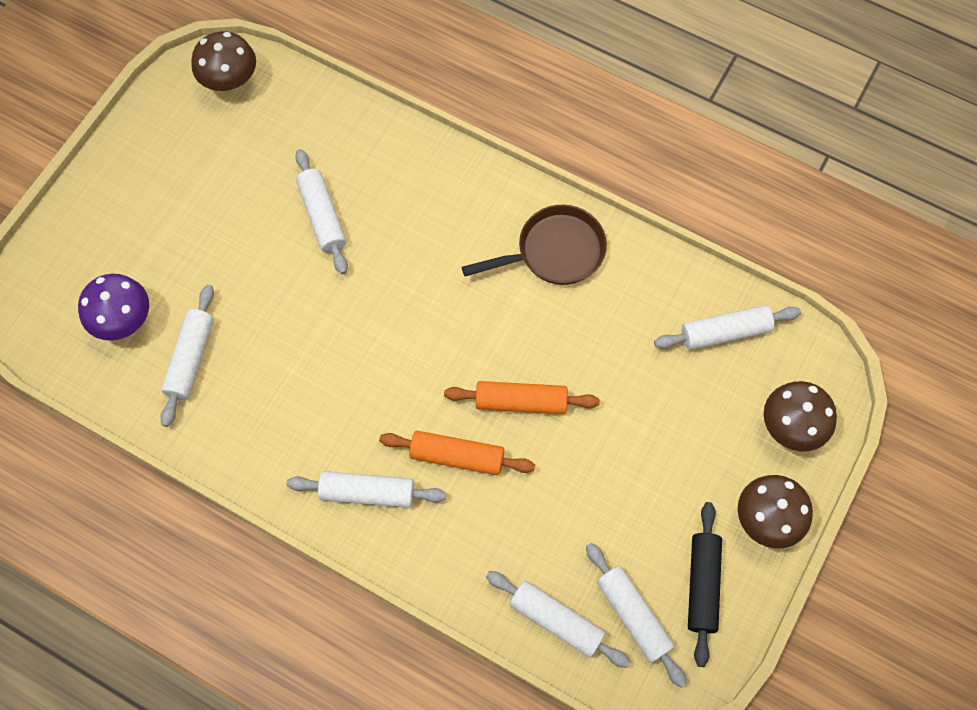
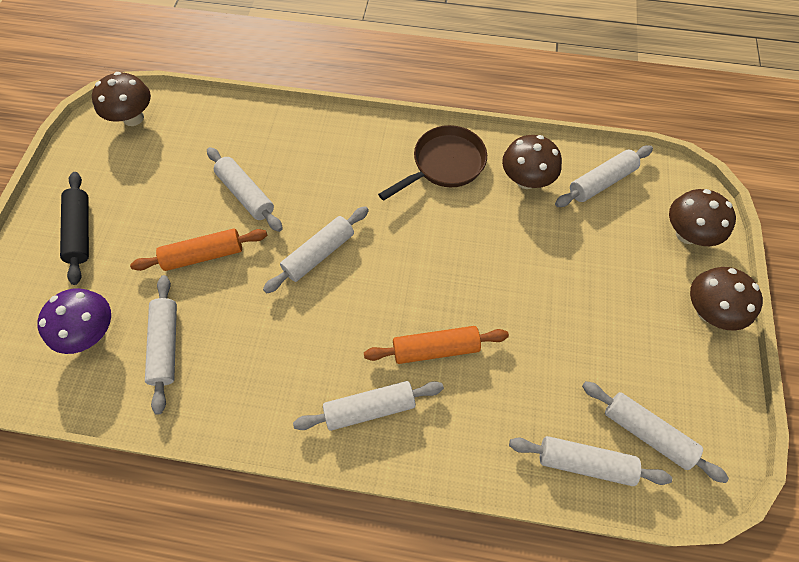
camera: 20 degrees left, 5 degrees down
(376, 312) = (319, 254): none -> white rolling pin
(521, 402) = (469, 286): orange rolling pin -> orange rolling pin (203, 255)
(639, 301) = (526, 180): none -> brown mushroom
(702, 585) = (688, 384): black rolling pin -> black rolling pin (80, 231)

